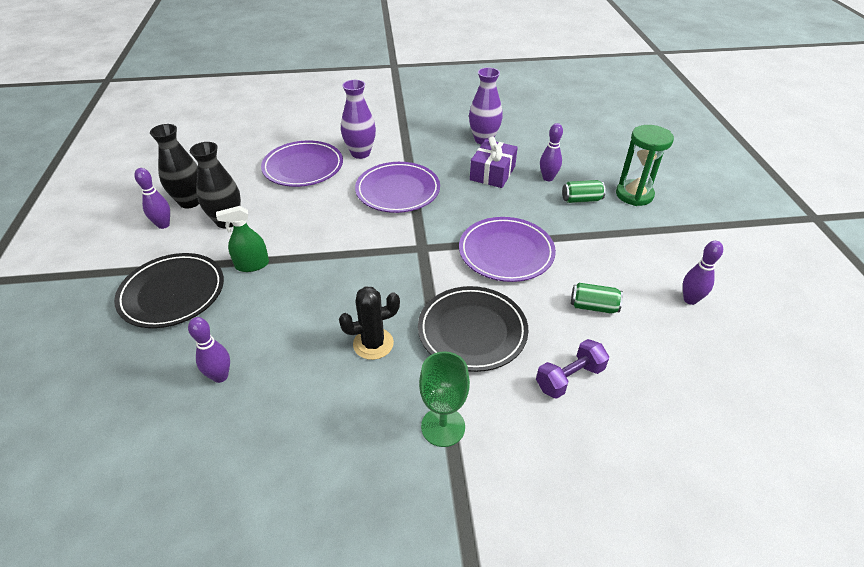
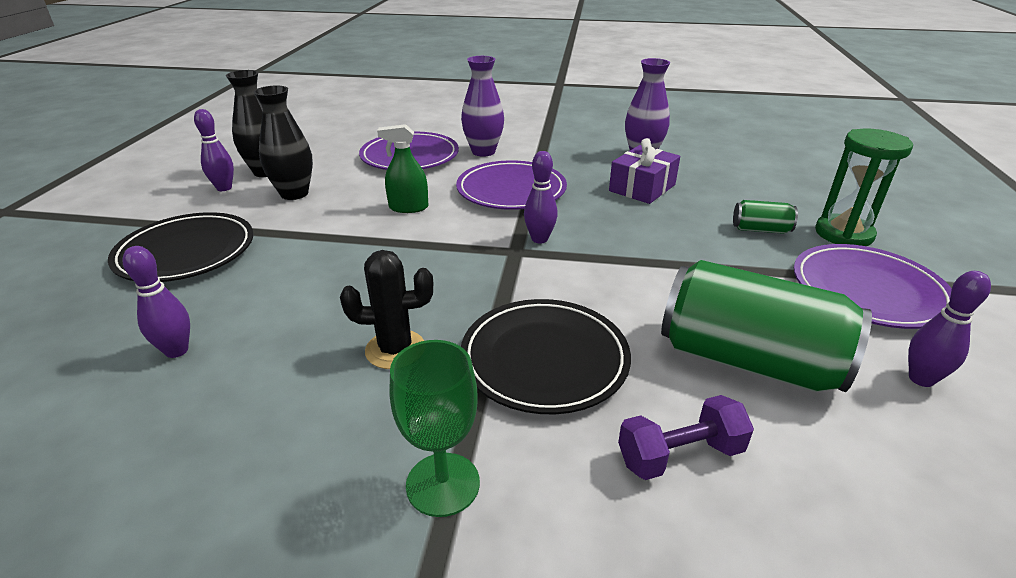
camera: 15 degrees right, 10 degrees down
(252, 265) = (295, 238): green spray bottle -> green spray bottle (408, 207)
(506, 252) = (630, 273): purple plate -> purple plate (868, 291)
(548, 178) = (717, 201): purple bowling pin -> purple bowling pin (539, 239)
(593, 306) = (748, 360): green can -> green can, size x2.27

